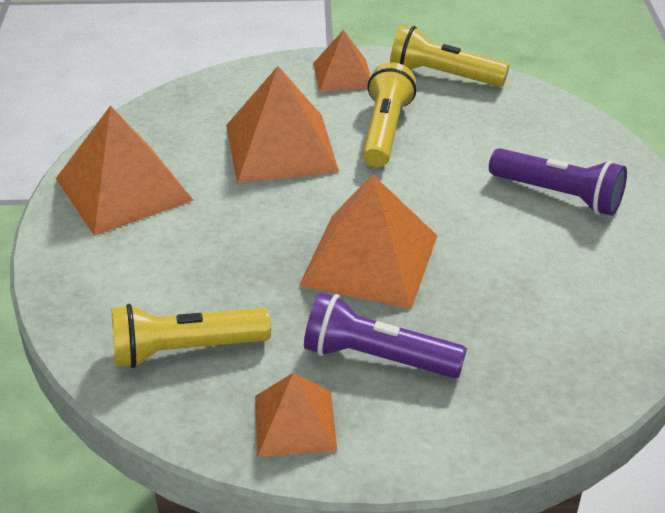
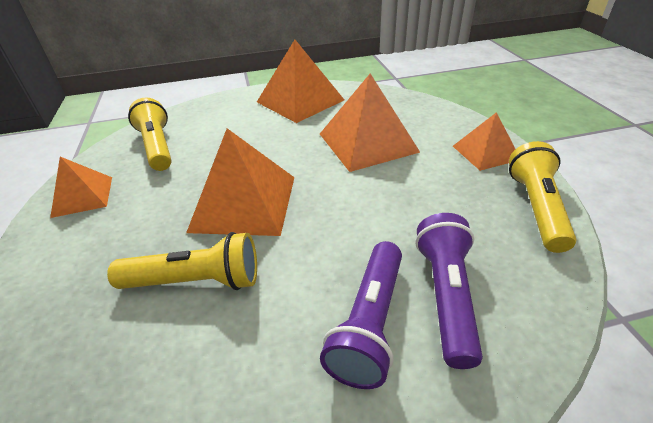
camera: 80 degrees right, 0 degrees up
(377, 357) = (134, 222): purple flashlight -> purple flashlight (446, 295)
(385, 131) = (418, 186): yellow flashlight -> yellow flashlight (196, 281)

